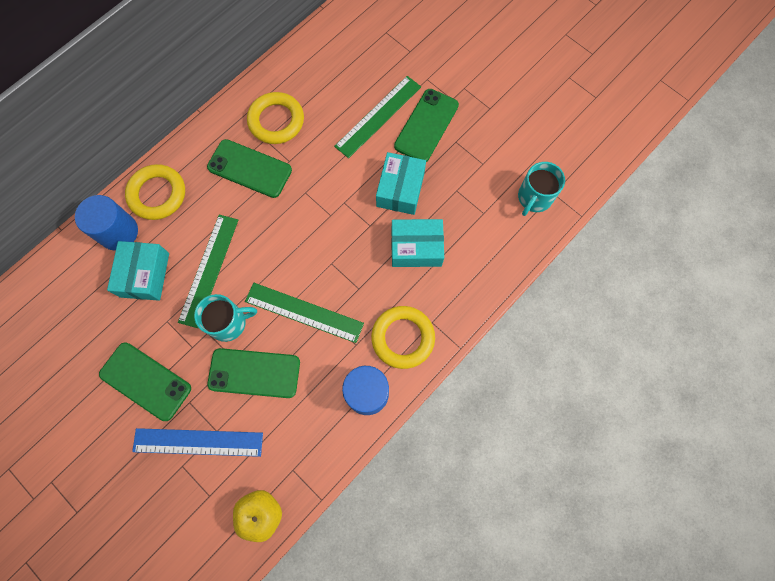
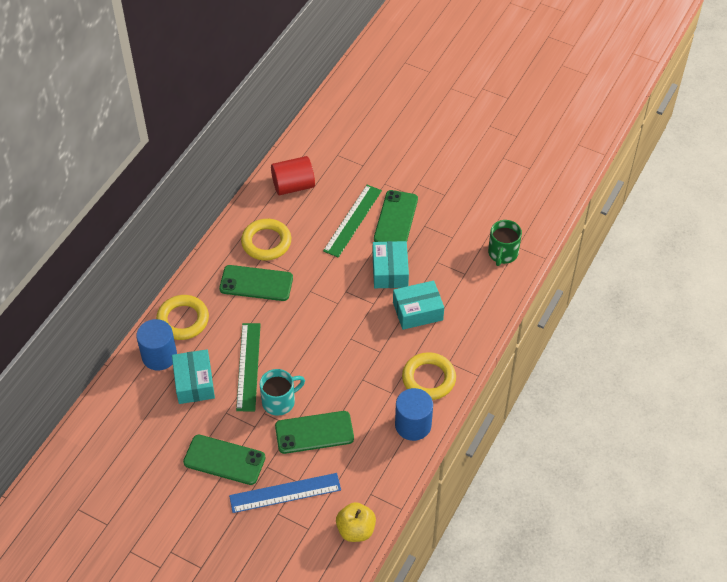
camera: 15 degrees left, 20 degrees down
(304, 312) = (340, 379): green ruler -> none
(327, 59) = (293, 186): none -> red cylinder
(534, 198) = (502, 253): turquoise mug -> green mug

